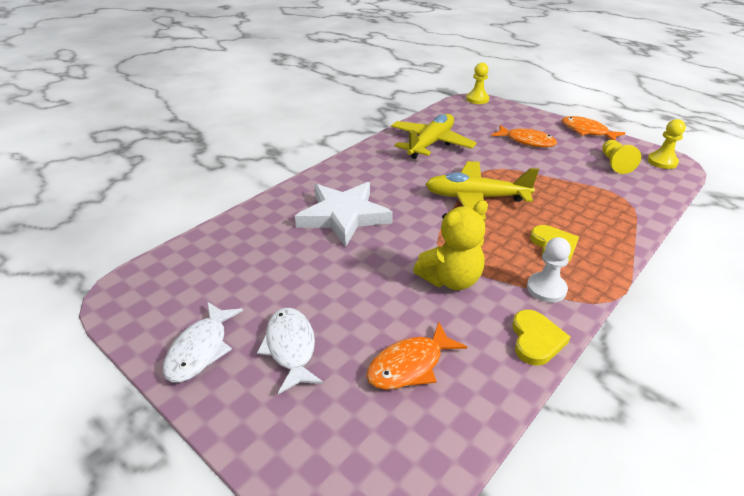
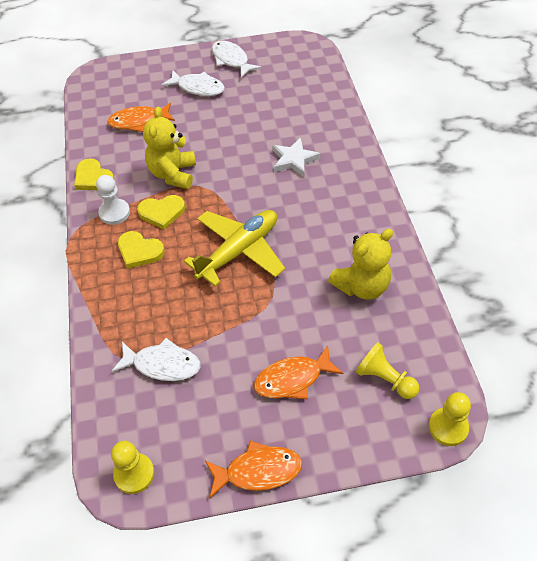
camera: 130 degrees right, 15 degrees up
(343, 216) = (294, 160): white star -> white star, size x0.58
(410, 365) = (138, 121): orange fish -> orange fish turned 105 degrees counterclockwise
(431, 143) = (362, 286): yellow plane -> yellow teddy bear
(501, 258) = (162, 212): none -> yellow heart
(602, 184) = (162, 364): none -> white fish
(615, 164) = (177, 419): yellow pawn -> yellow pawn (385, 379)

